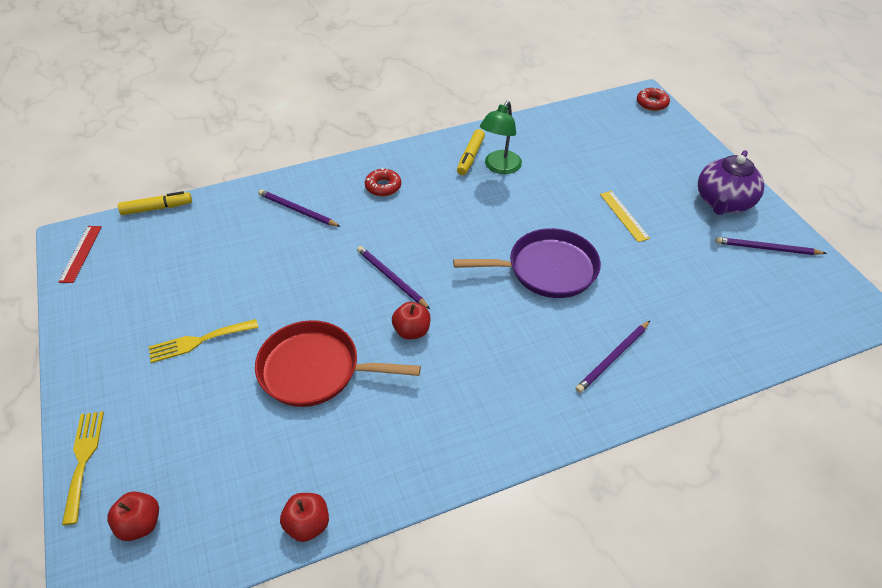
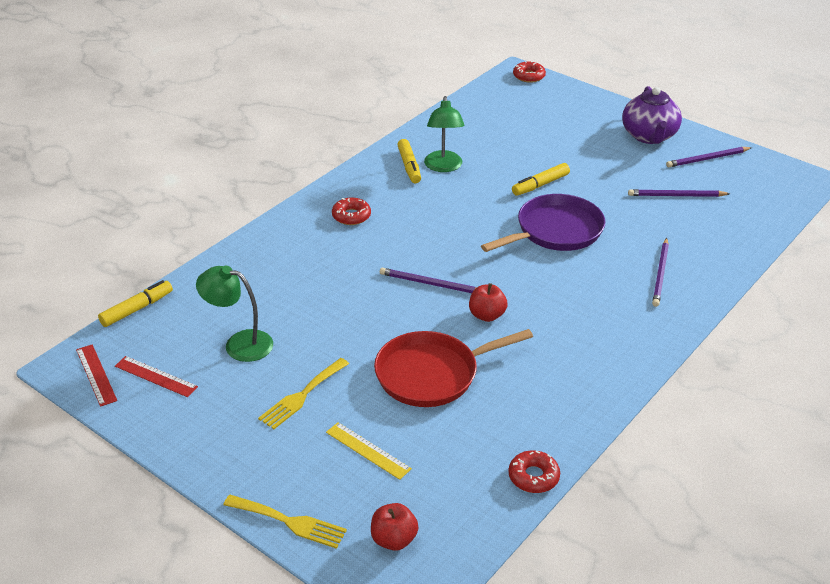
camera: 30 degrees left, 10 degrees down
(83, 459) = (290, 522): yellow fork -> yellow fork turned 150 degrees clockwise
(116, 273) = (156, 376): none -> red ruler
(197, 270) = (239, 344): none -> green lamp
(297, 210) = (287, 262): purple pencil -> purple pencil (676, 195)
(308, 524) = (533, 477): red apple -> red donut
(572, 216) = (540, 185): none -> yellow marker
(624, 216) = (581, 171): yellow ruler -> yellow ruler (368, 450)

